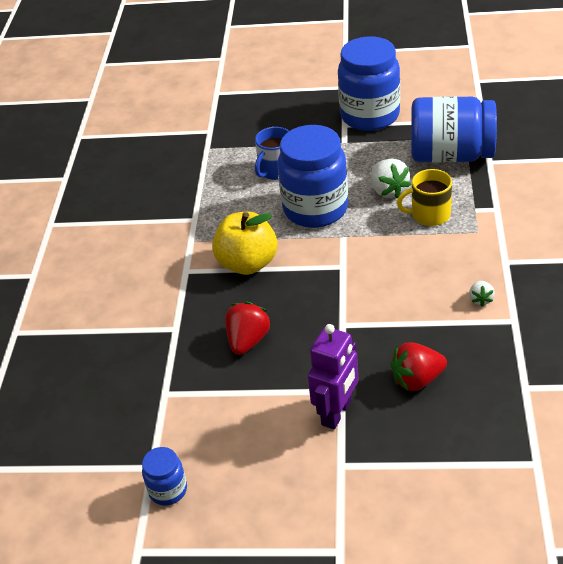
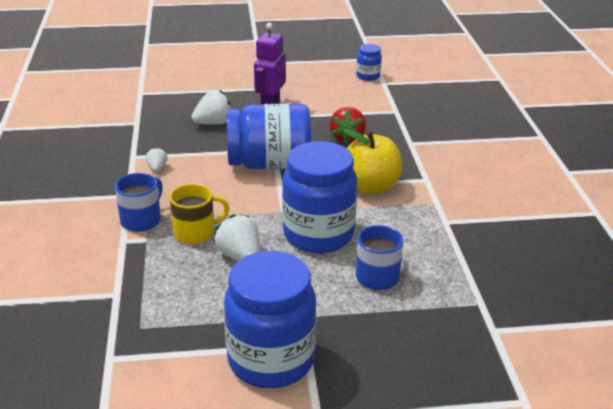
camera: 165 degrees right, 10 degrees down
(417, 380) = (214, 123): red strawberry -> white strawberry
(451, 155) = (162, 301): blue jar -> blue jar (269, 164)
(484, 230) = (141, 220): none -> blue mug

